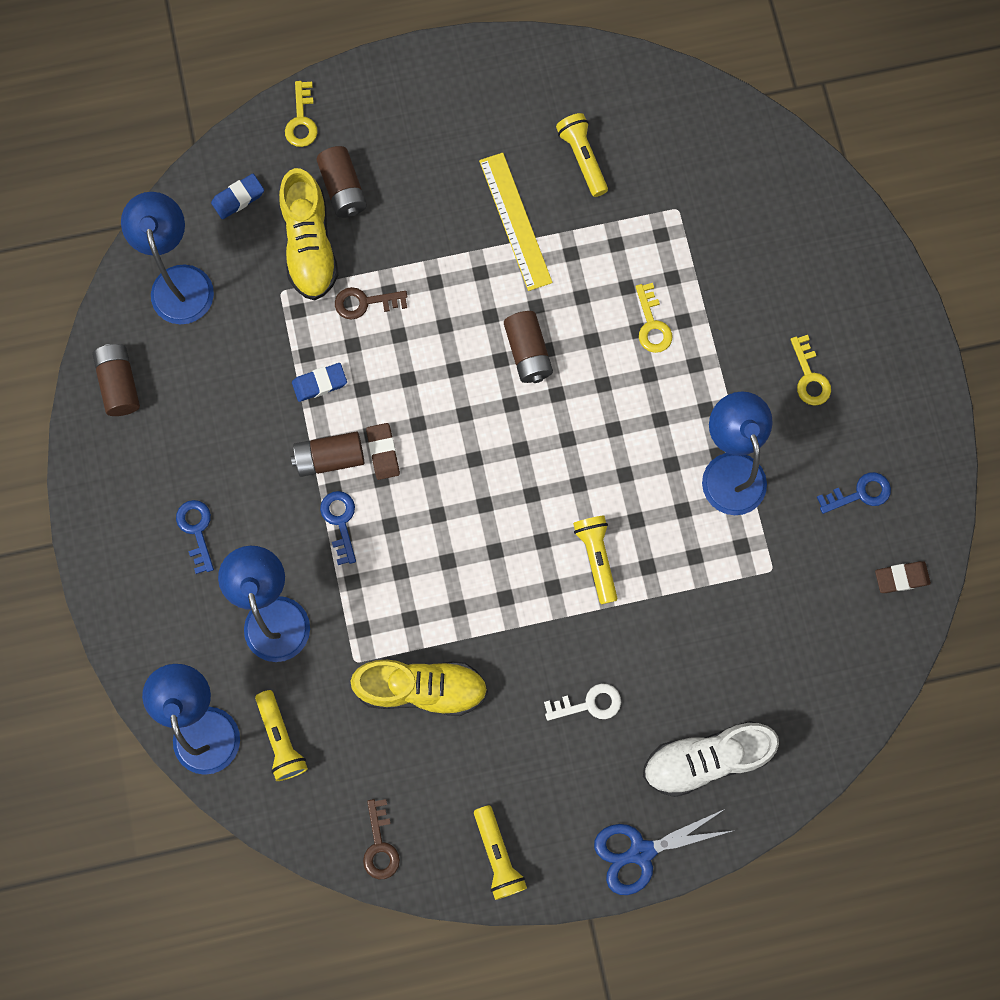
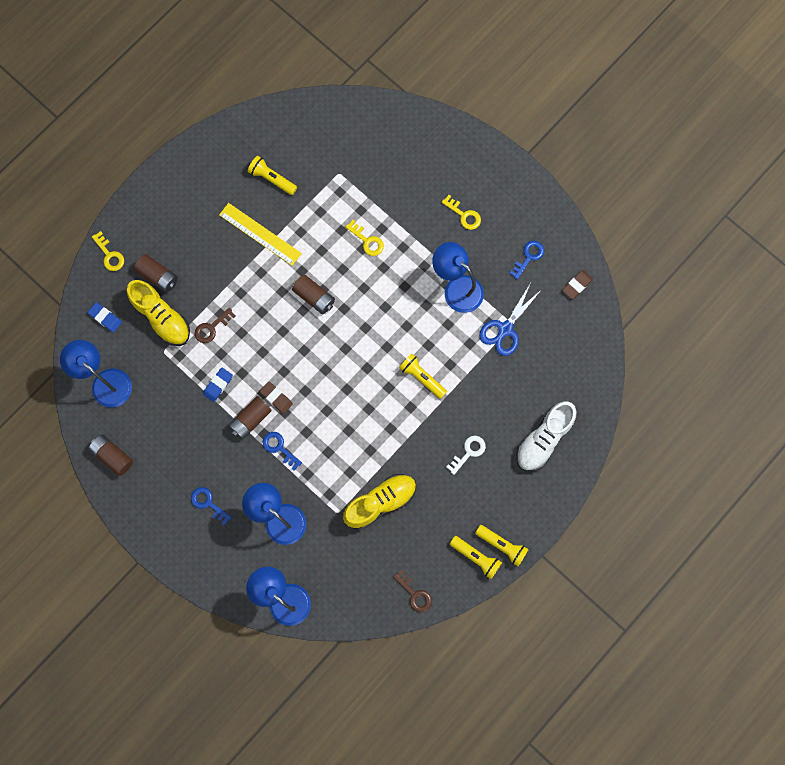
camera: 35 degrees left, 0 degrees up
(238, 198) = (105, 318): blue eraser -> blue eraser turned 75 degrees counterclockwise
(281, 739) = (327, 577): yellow flashlight -> yellow flashlight (502, 545)
(640, 852) = (544, 506): blue scissors -> blue scissors (505, 329)

